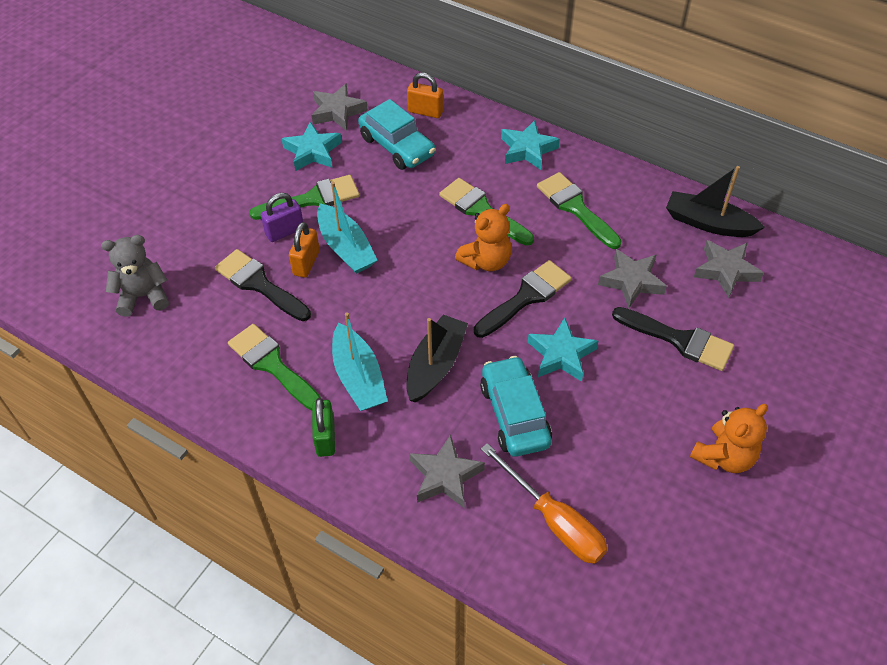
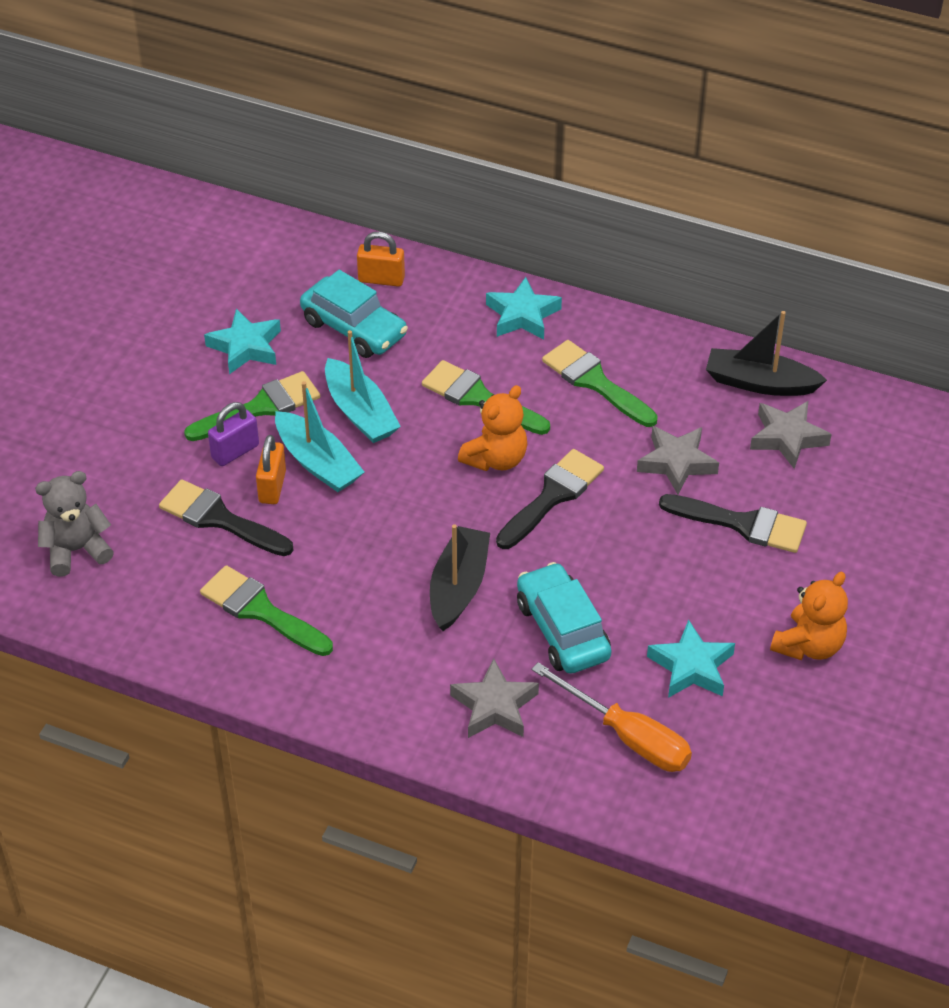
camera: 10 degrees left, 5 degrees down
(325, 437) = (345, 683): green padlock -> none
(337, 111) = (265, 291): grey star -> none
(358, 377) = (369, 612): turquoise boat -> turquoise boat (360, 412)
(561, 354) = (606, 557): turquoise star -> turquoise star (691, 666)

